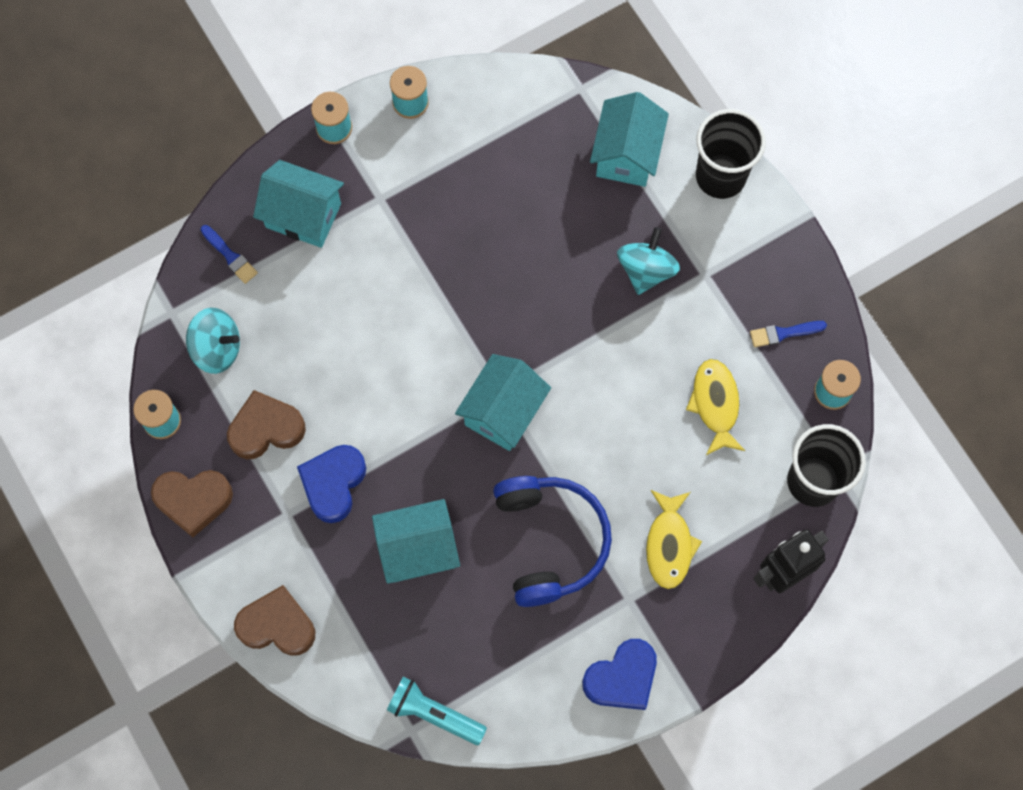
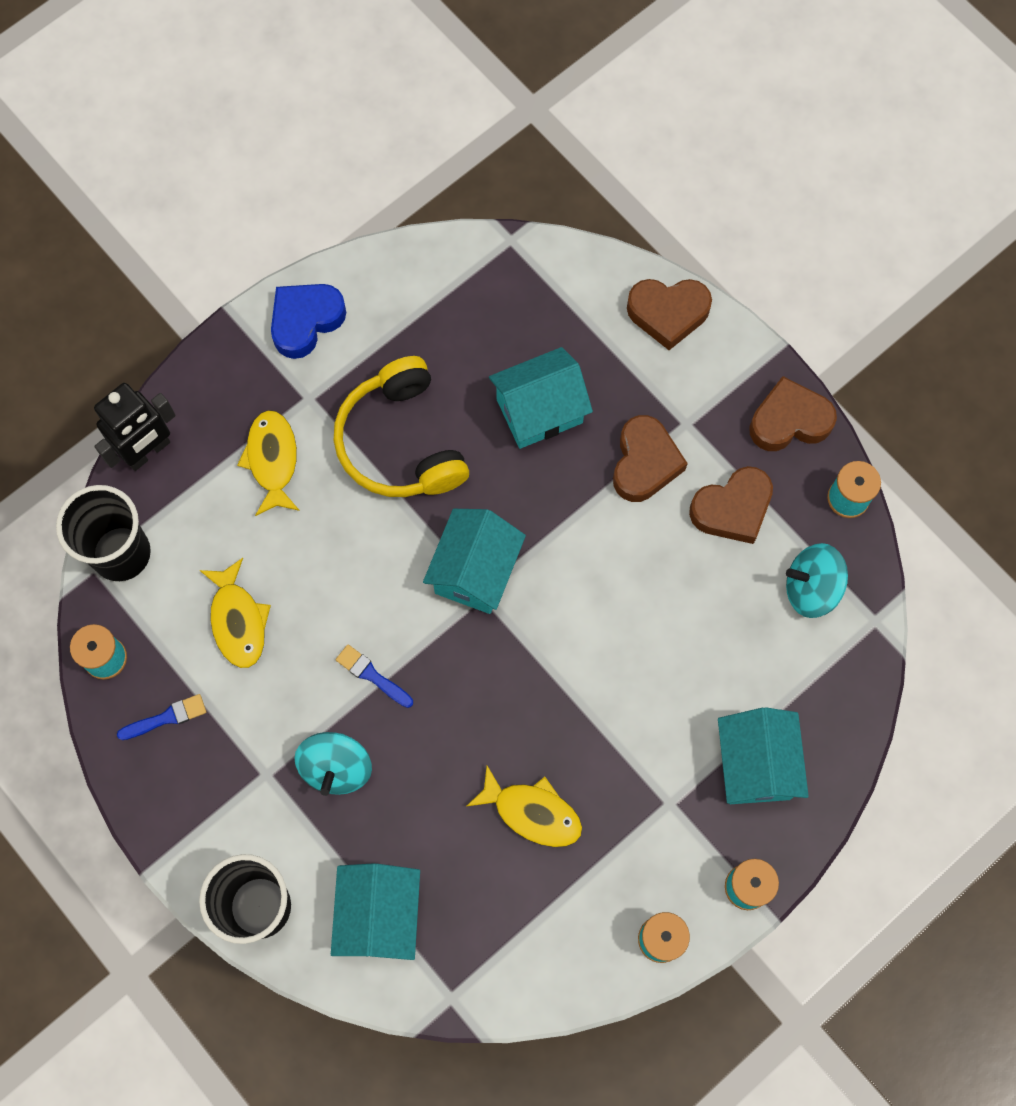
camera: 170 degrees right, 0 degrees up
(230, 256) = (827, 699): blue brush -> blue brush (372, 675)
(303, 215) = (755, 765): turquoise house -> turquoise house turned 75 degrees clockwise
(333, 484) = (645, 463): blue heart -> brown heart
(434, 714) = (490, 258): turquoise flashlight -> none
(492, 210) = (532, 812): none -> yellow fish
(550, 541) = (400, 442): blue headphones -> yellow headphones

